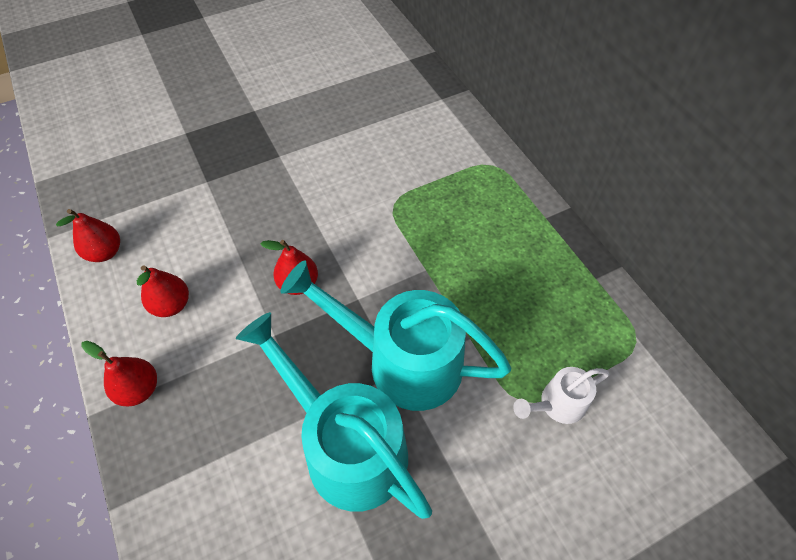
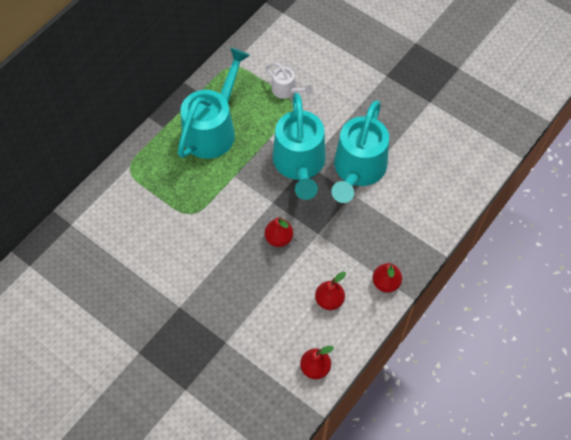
camera: 115 degrees left, 5 degrees up
(519, 273) = (213, 128): none -> turquoise watering can

